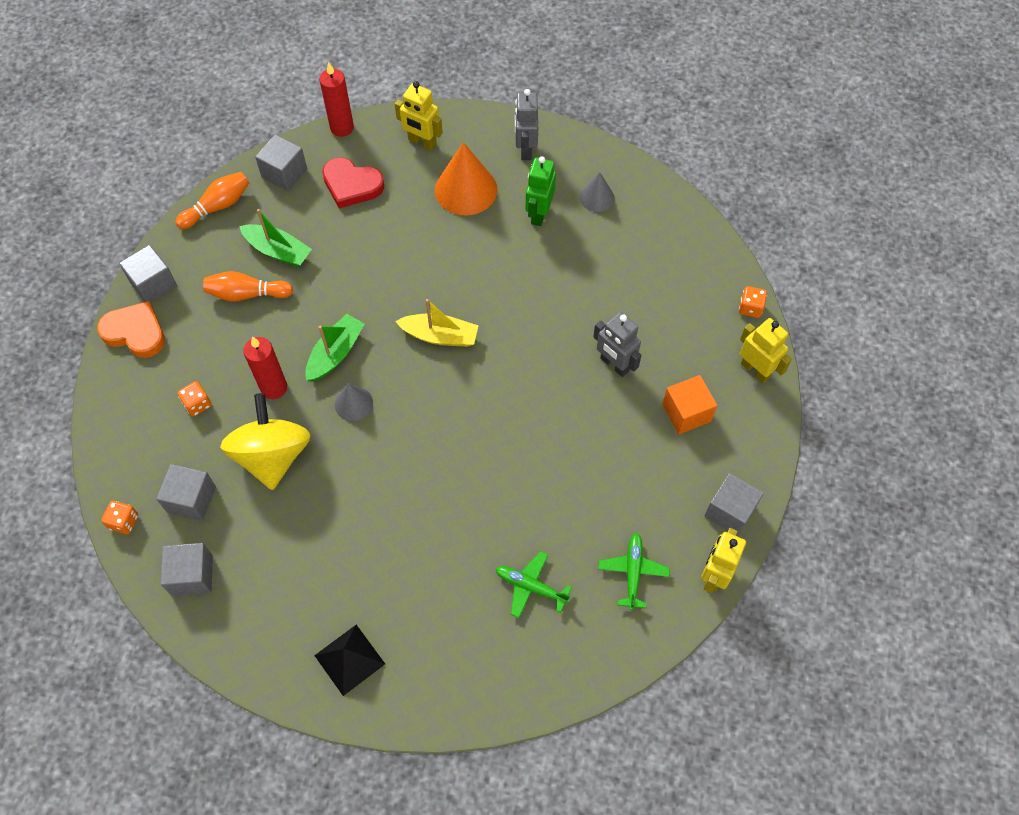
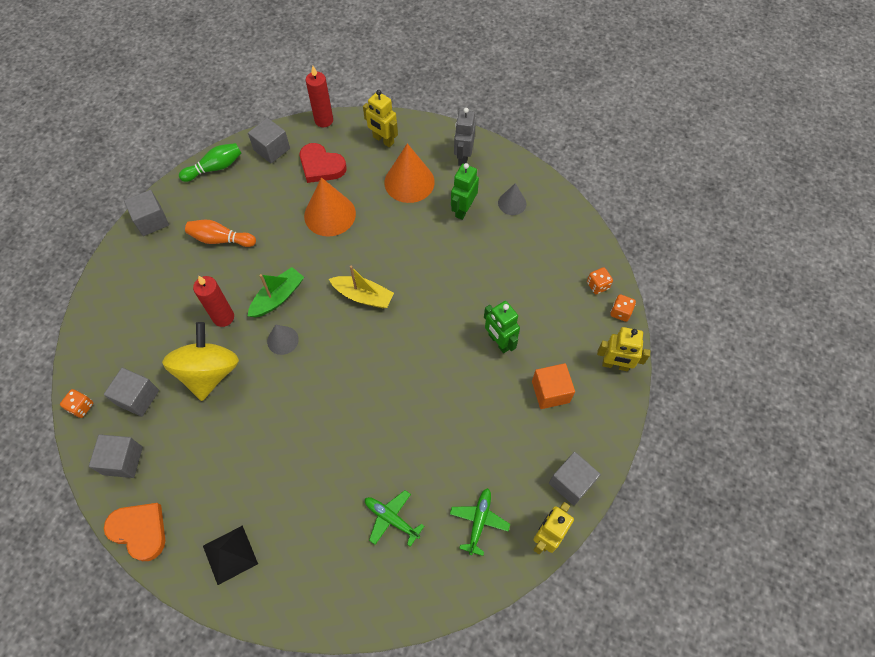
camera: 10 degrees right, 0 degrees up
(135, 332) = (128, 256): orange heart -> orange heart (140, 531)
(197, 404) = (161, 321): orange dice -> orange dice (597, 285)
(217, 206) = (215, 168): orange bowling pin -> green bowling pin
(278, 251) = (252, 209): green boat -> none
(376, 243) = (330, 214): none -> orange cone
(614, 364) = (499, 342): grey robot -> green robot
(755, 370) = (615, 365): yellow robot -> yellow robot turned 135 degrees clockwise

